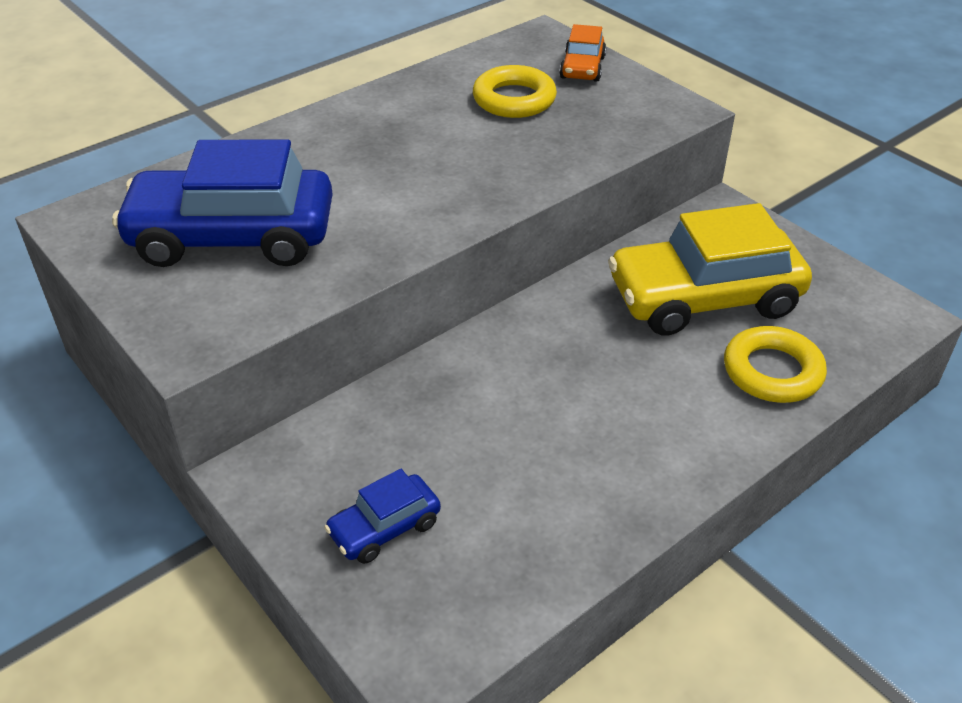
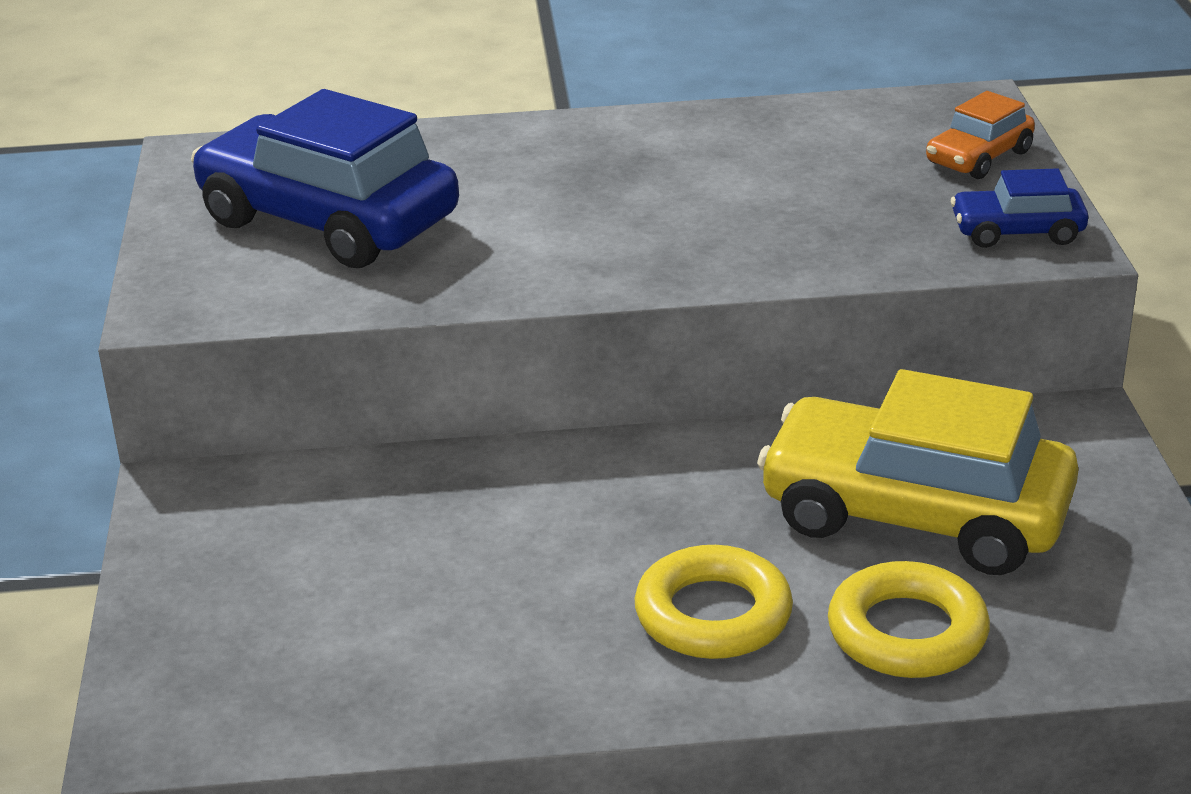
camera: 35 degrees right, 10 degrees down
(384, 528) = (252, 596): blue car -> blue car (1017, 231)
(514, 99) = (834, 170): yellow ring -> yellow ring (713, 614)

